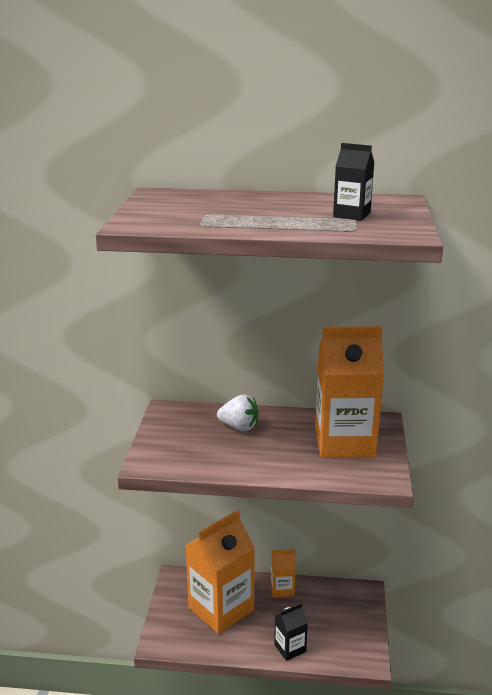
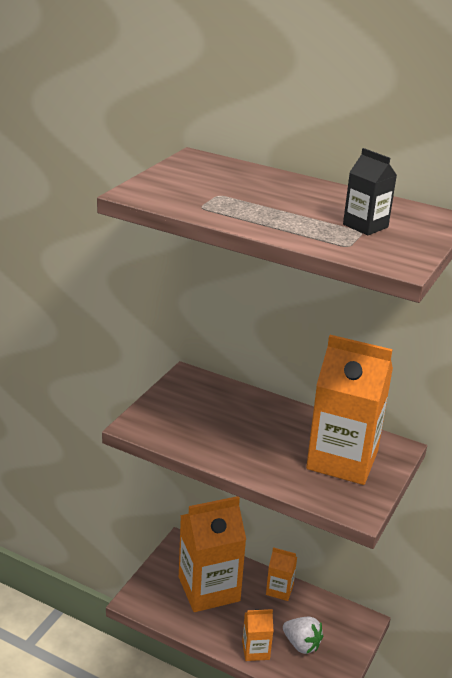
camera: 20 degrees right, 5 degrees up
(239, 427) = (246, 413): white strawberry -> white strawberry (301, 644)
(290, 648) = (255, 650): black carton -> orange carton

